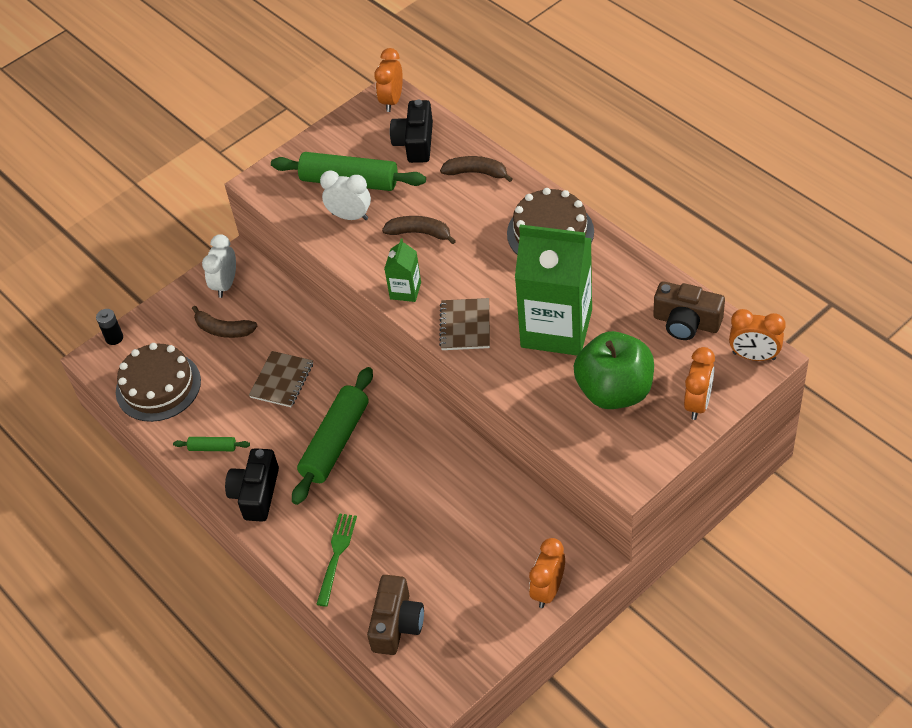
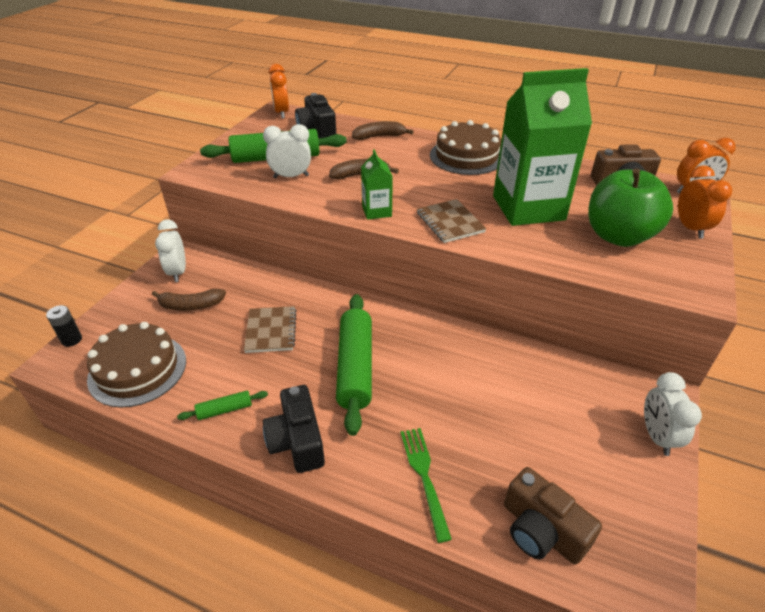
camera: 30 degrees left, 10 degrees down
(396, 624) = (541, 530): brown camera -> brown camera turned 150 degrees clockwise
(548, 590) = (657, 436): orange clock -> white clock

